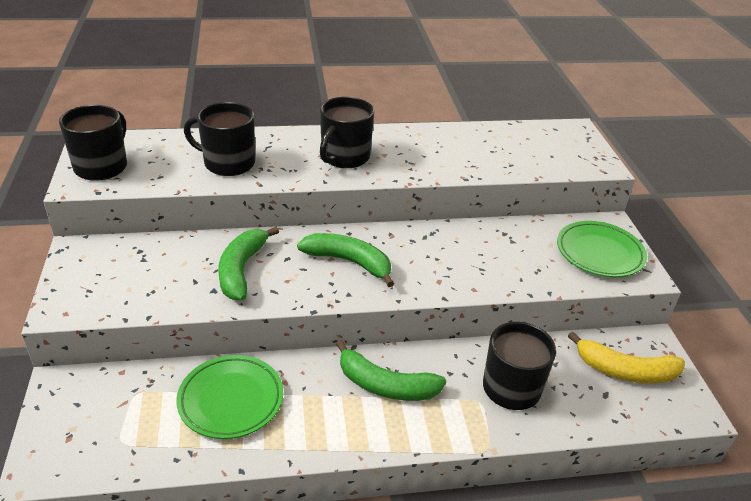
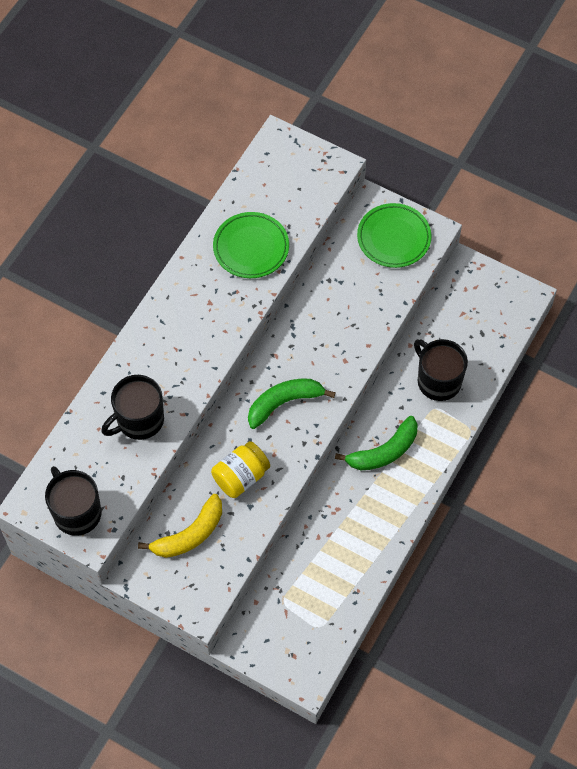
camera: 50 degrees left, 25 degrees up
(231, 400) = (330, 548): green plate -> green plate (251, 248)
(241, 270) = (241, 477): green banana -> yellow jar
(344, 157) = (192, 333): black mug -> none
(625, 371) = (474, 305): yellow banana -> yellow banana (189, 534)

